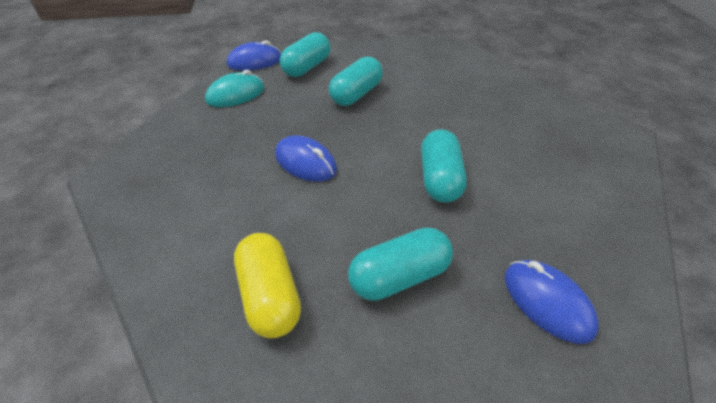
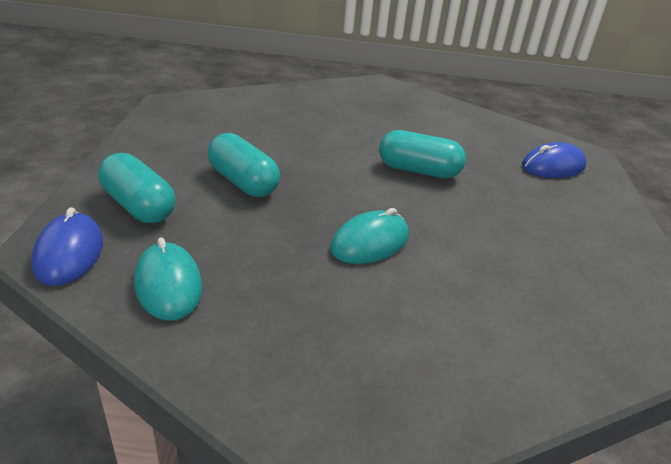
camera: 80 degrees left, 10 degrees down
(270, 295) = (565, 294): yellow capsule -> none
(305, 162) = (370, 243): blue mouse -> turquoise mouse
(399, 277) = (536, 219): turquoise capsule -> none

